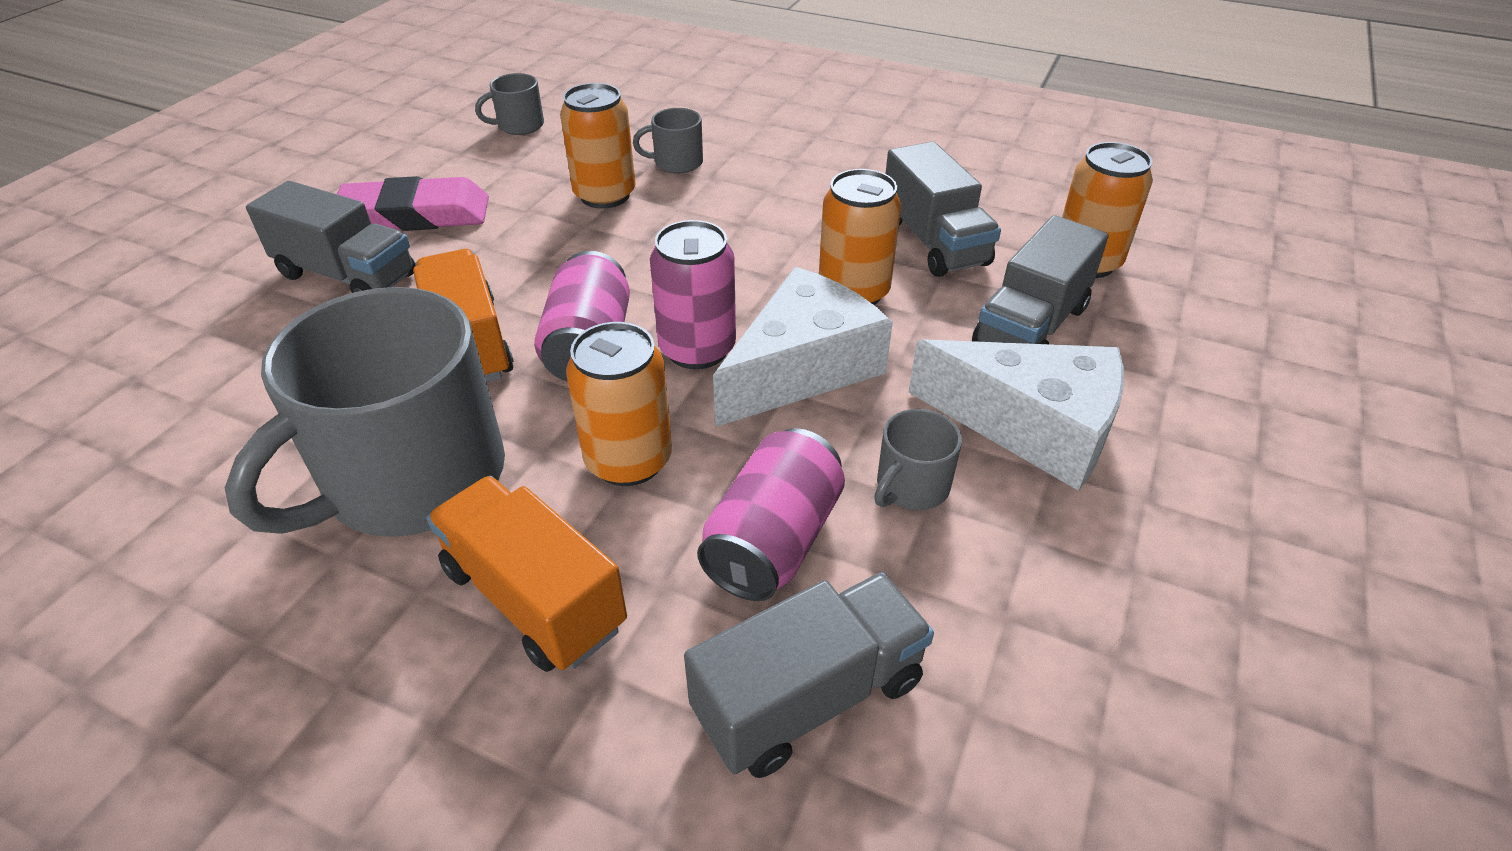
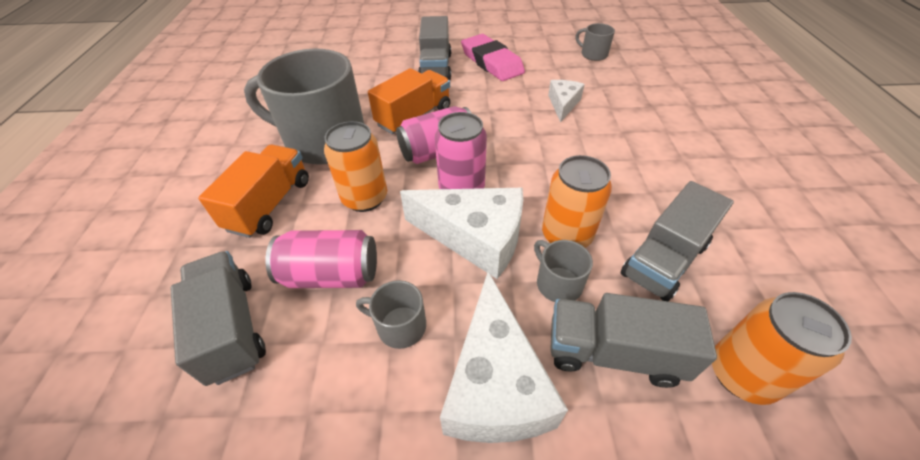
camera: 65 degrees right, 5 degrees up
(605, 195) = (563, 104): orange can -> white cheese
(677, 163) = (622, 114): grey mug -> grey mug (558, 283)
(808, 697) = (232, 328): grey truck -> grey truck turned 150 degrees counterclockwise

